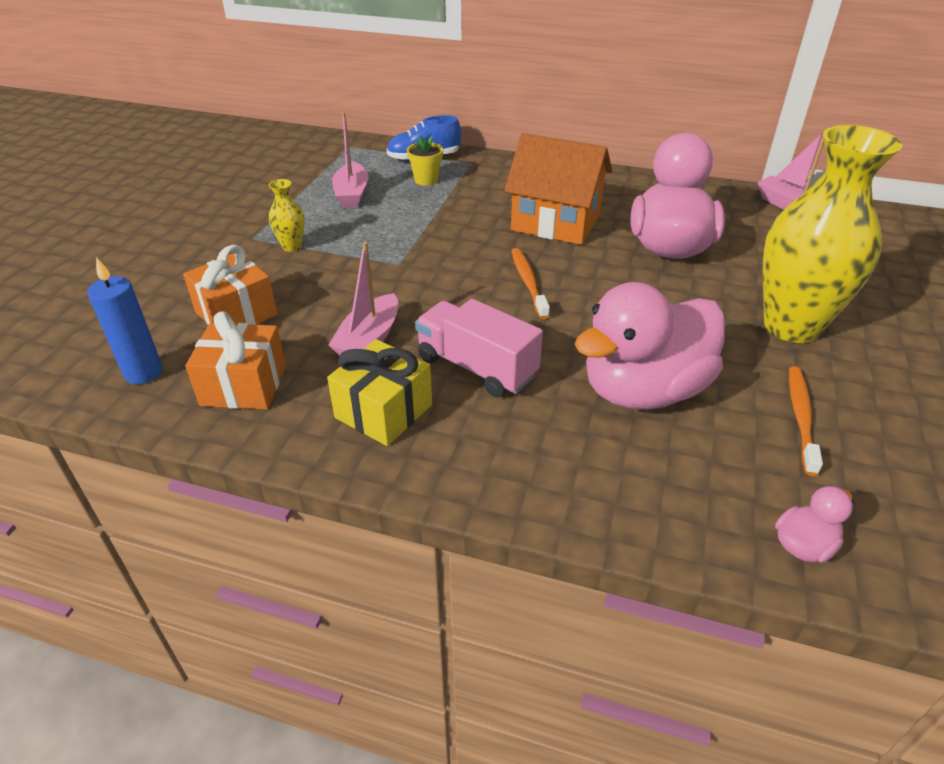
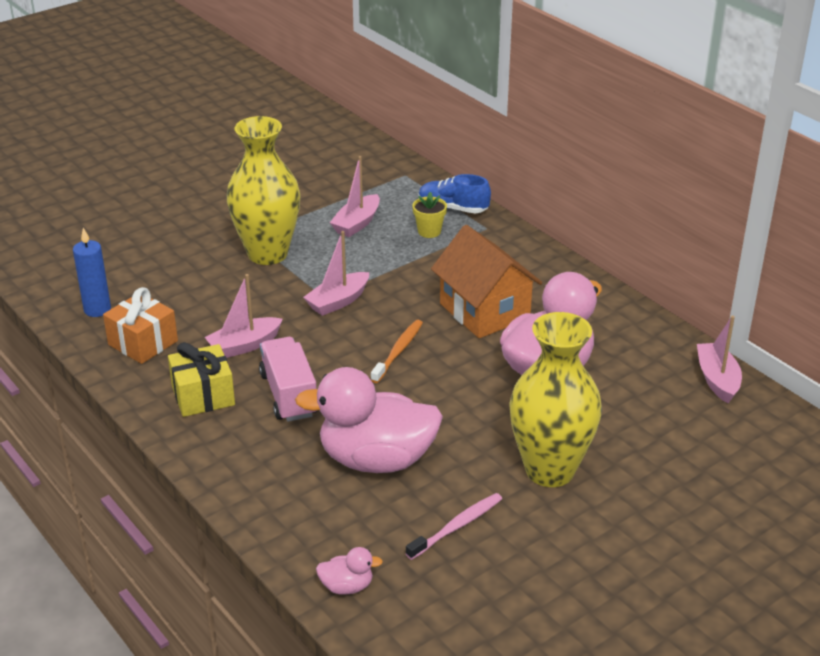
camera: 35 degrees right, 5 degrees down
(236, 313) = (183, 291): orange gift -> none
(292, 246) = (267, 254): yellow vase -> yellow vase, size x2.46
(416, 262) = (338, 301): none -> pink boat
(801, 418) = (456, 527): orange toothbrush -> pink toothbrush

